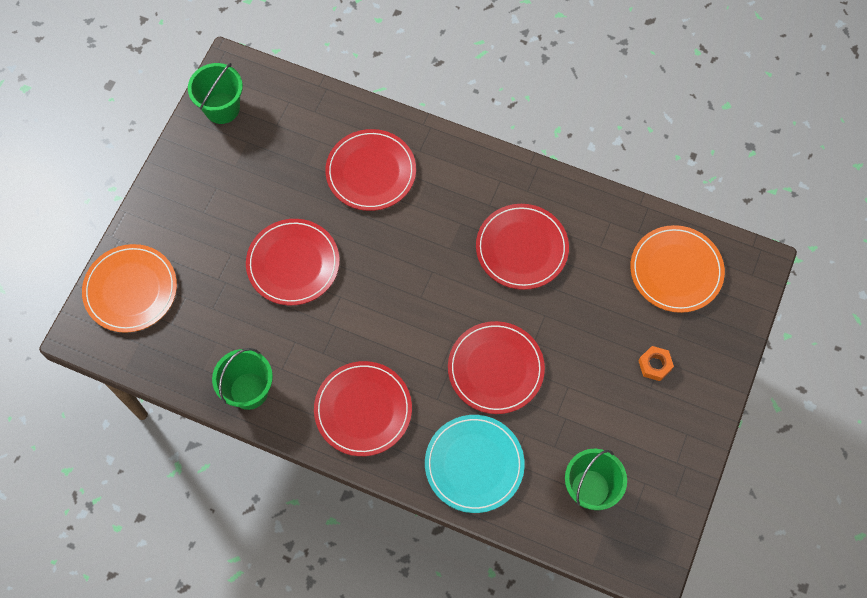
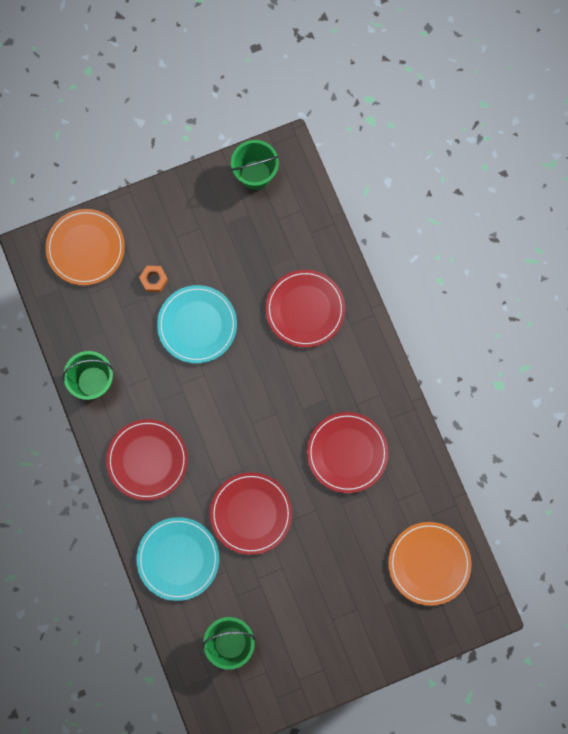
camera: 45 degrees right, 10 degrees up
(293, 263) = (197, 325): red plate -> turquoise plate
(655, 365) = (350, 609): orange nut -> orange nut (154, 280)

